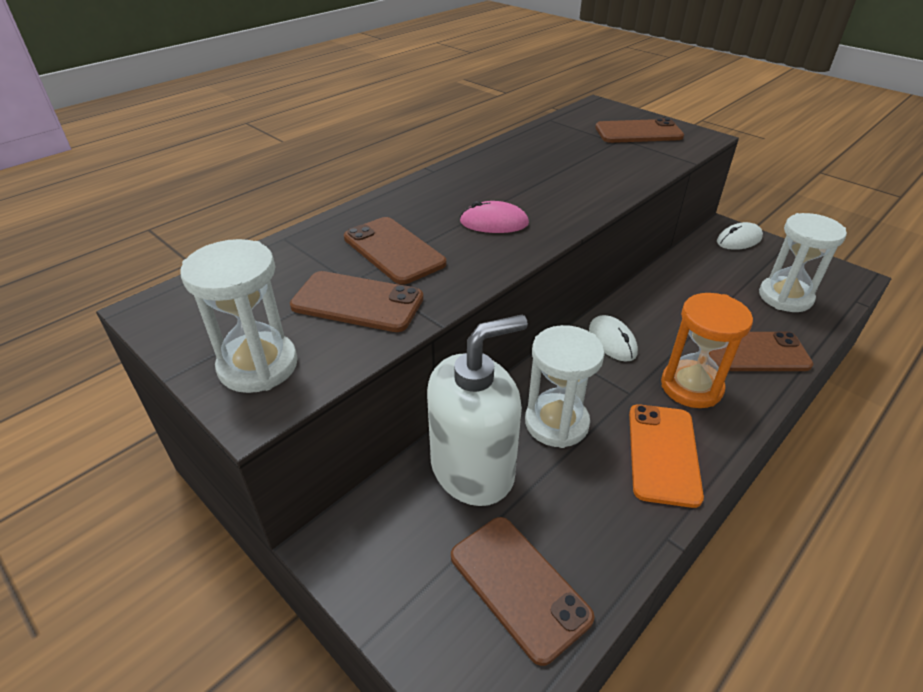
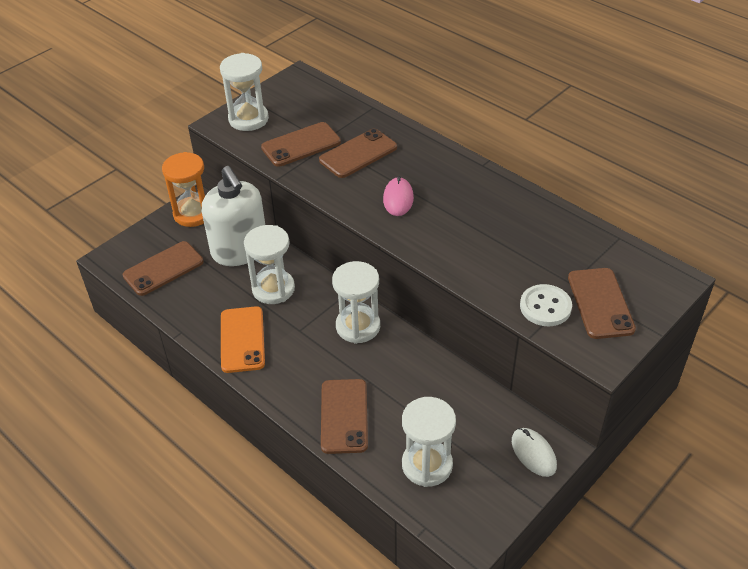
camera: 90 degrees right, 5 degrees up
(357, 302) = (301, 145): brown phone -> brown phone turned 45 degrees clockwise
(612, 341) = (358, 326): white mouse -> white hourglass
(652, 154) = (545, 307): none -> white button
(663, 454) = (242, 339): orange phone -> orange phone turned 75 degrees clockwise
(691, 387) = (304, 366): orange hourglass -> orange hourglass (193, 214)

